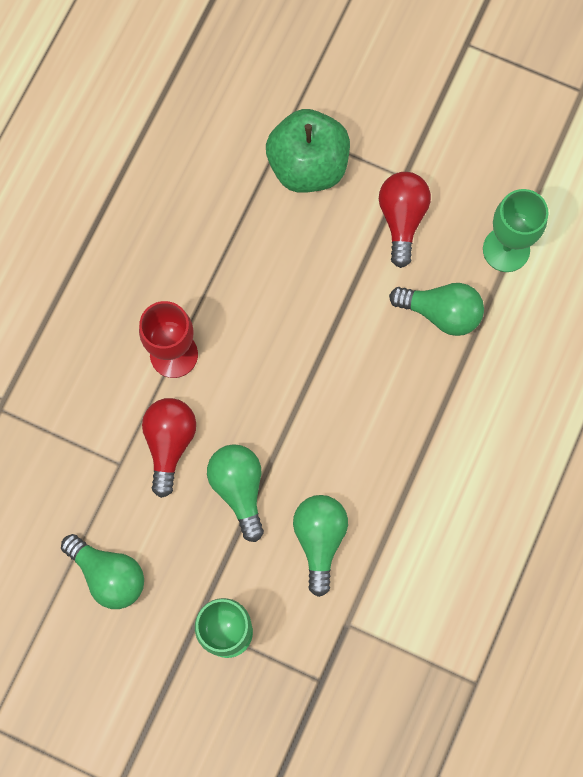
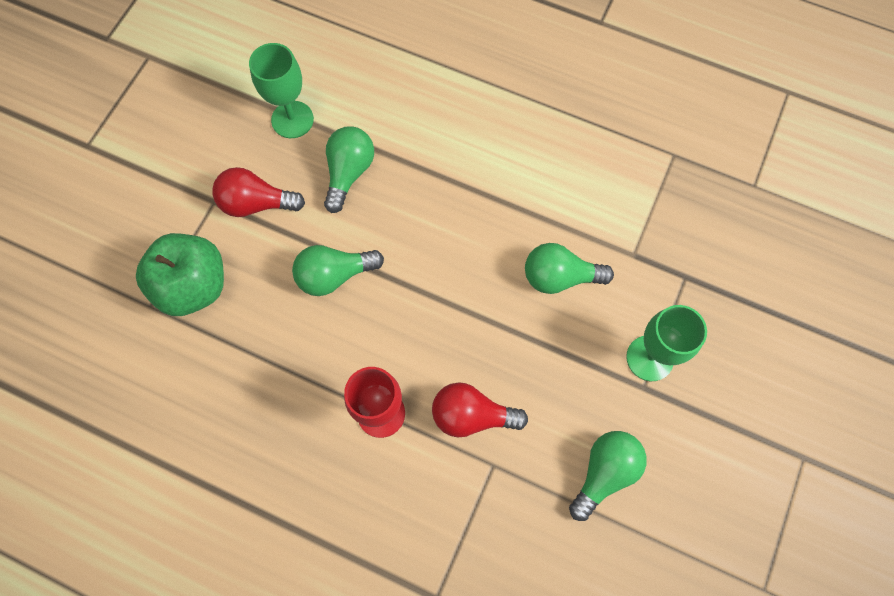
camera: 90 degrees left, 5 degrees down
(239, 489) = (515, 349): green light bulb -> green light bulb (334, 275)

